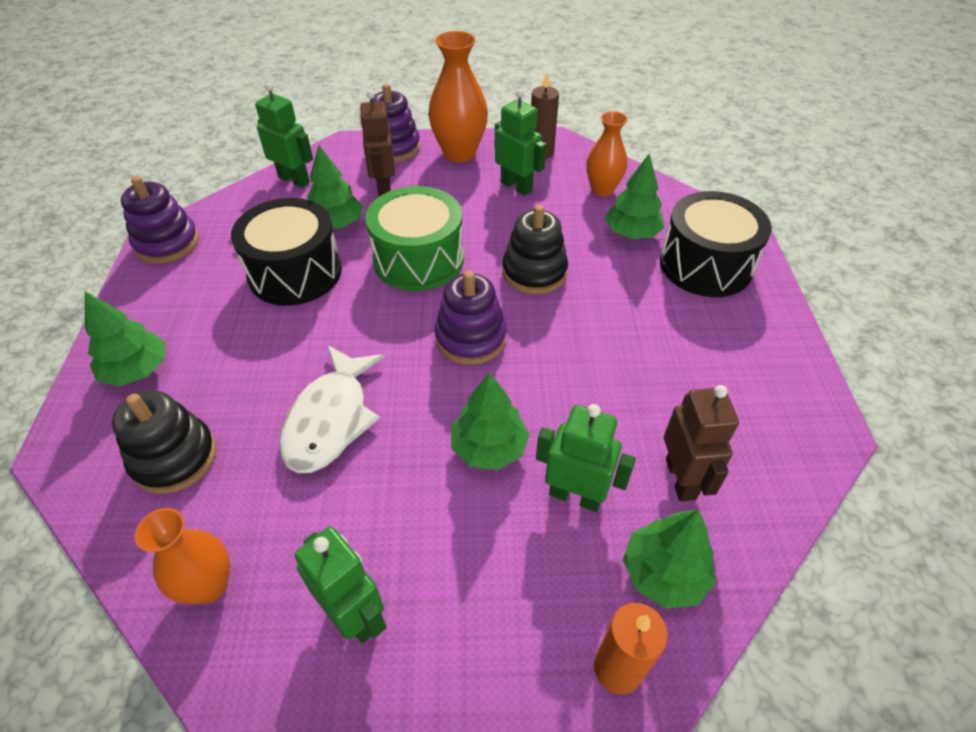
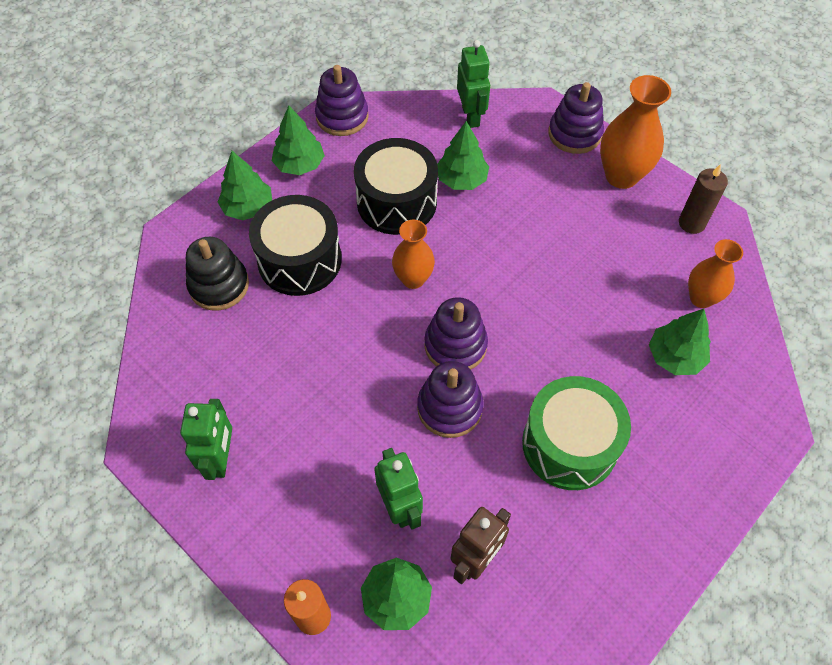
camera: 45 degrees right, 10 degrees up
(209, 585) = (173, 378): orange vase -> orange vase (413, 279)
(330, 419) = (317, 331): white fish -> none
(384, 188) = (527, 169): brown robot -> none
(418, 259) = (487, 254): green drum -> green drum (569, 444)
(489, 447) = (385, 430): green tree -> green tree (299, 164)
(516, 186) = (631, 242): green robot -> none
(521, 386) = (449, 408): none -> purple stacking toy
(534, 272) = (557, 329): black stacking toy -> none
(705, 265) = (701, 432): black drum -> black drum (299, 260)

